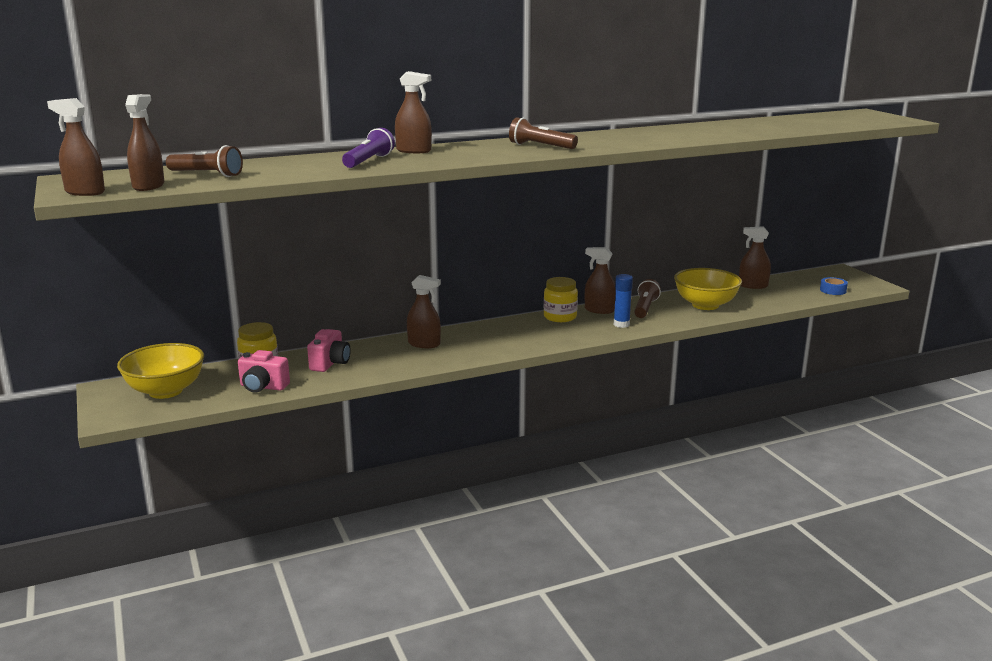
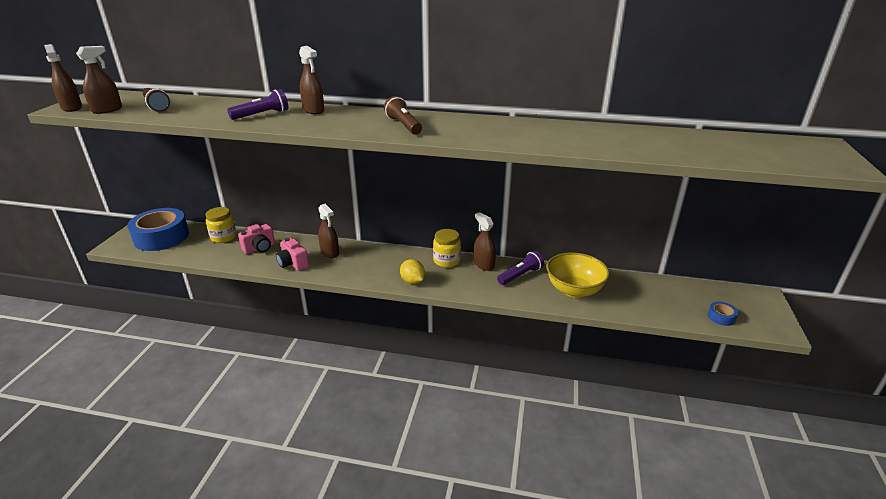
camera: 35 degrees right, 10 degrees up
(165, 391) = (161, 237): yellow bowl -> blue tape
(263, 387) = (203, 253): pink camera -> pink camera (293, 264)
(555, 339) = (412, 281): none -> yellow lemon
(621, 324) = (479, 285): blue glue stick -> none
(645, 308) = (520, 275): brown flashlight -> purple flashlight
(753, 286) = (647, 284): brown spray bottle -> none

